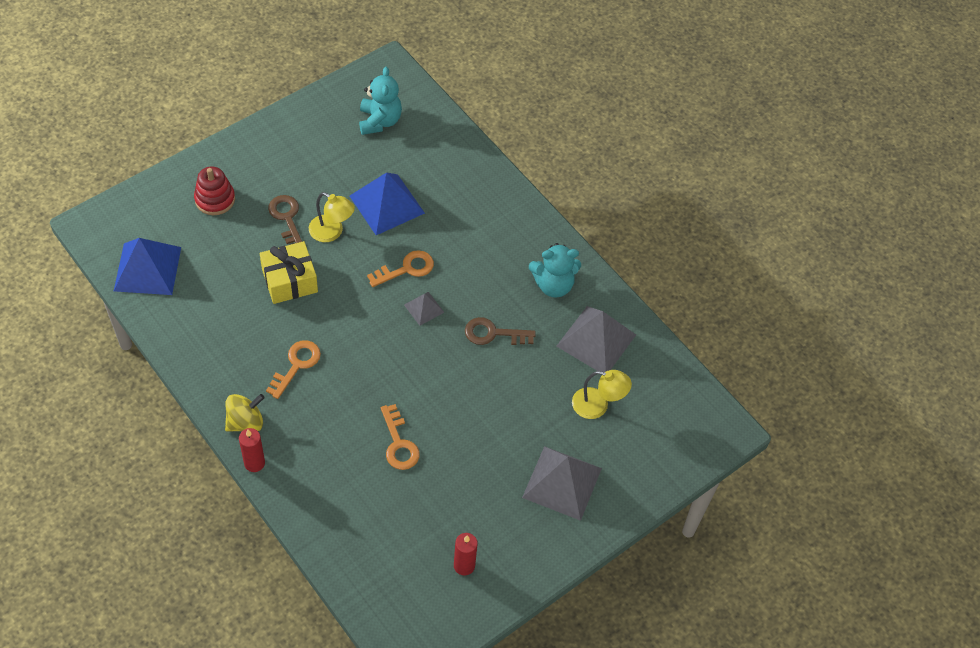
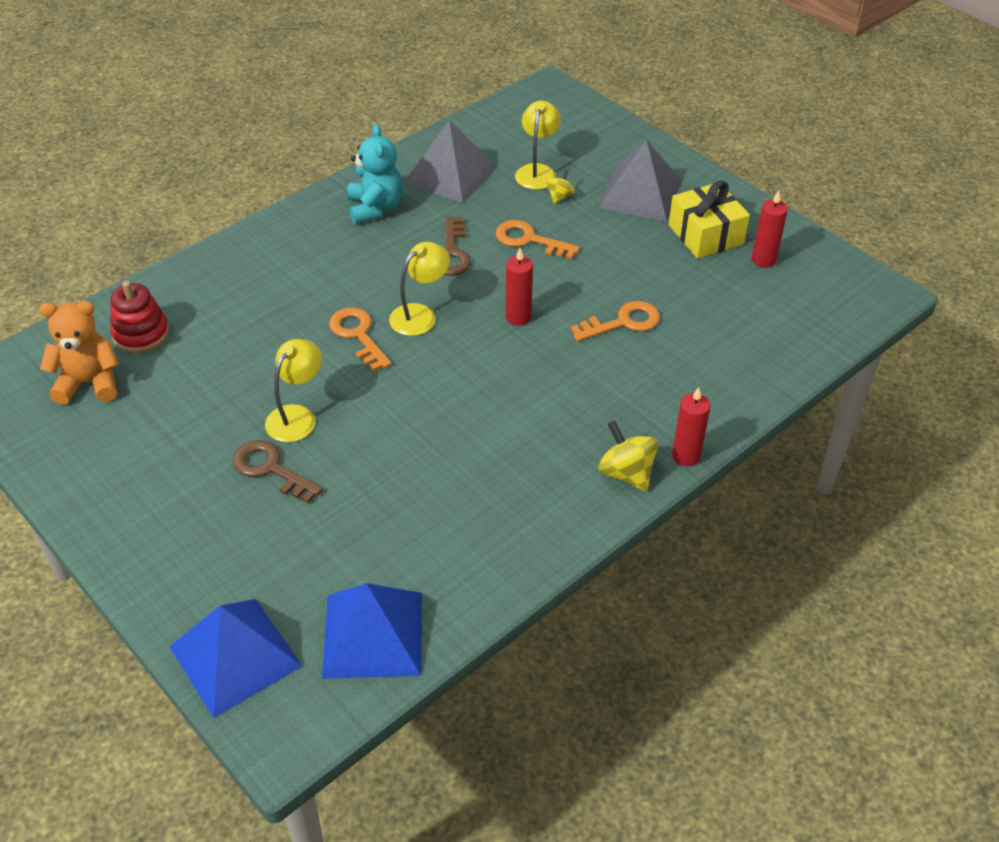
camera: 90 degrees left, 10 degrees down
(215, 199) = (231, 564): red stacking toy -> red stacking toy (141, 334)
(287, 218) = (271, 469): brown key -> brown key turned 60 degrees clockwise
(289, 281) = (385, 453): yellow gift -> yellow gift (706, 234)
(296, 365) = (526, 430): orange key -> orange key (529, 240)
(379, 121) = (89, 383): turquoise teddy bear -> orange teddy bear
(387, 204) = (246, 363): blue pyramid -> blue pyramid (235, 656)
(413, 372) = (518, 317): none -> red candle
(424, 308) = (420, 314): grey pyramid -> yellow lamp
(561, 418) = (559, 196): none -> yellow spinning top

